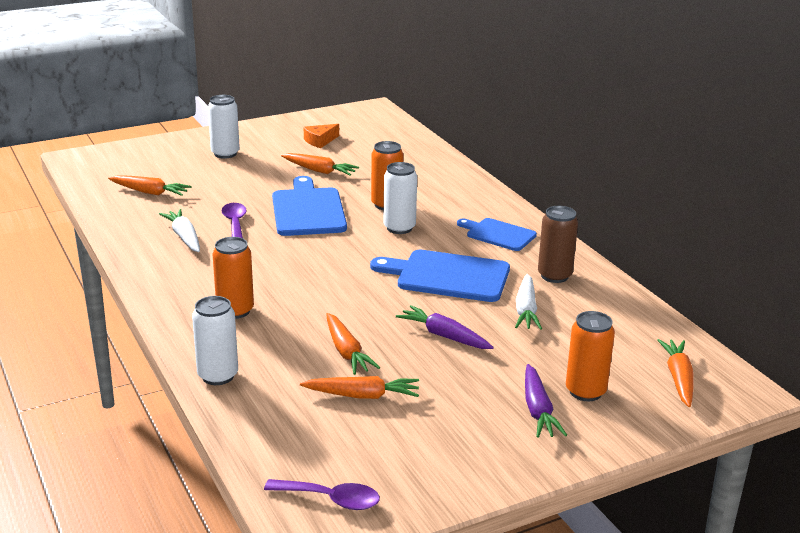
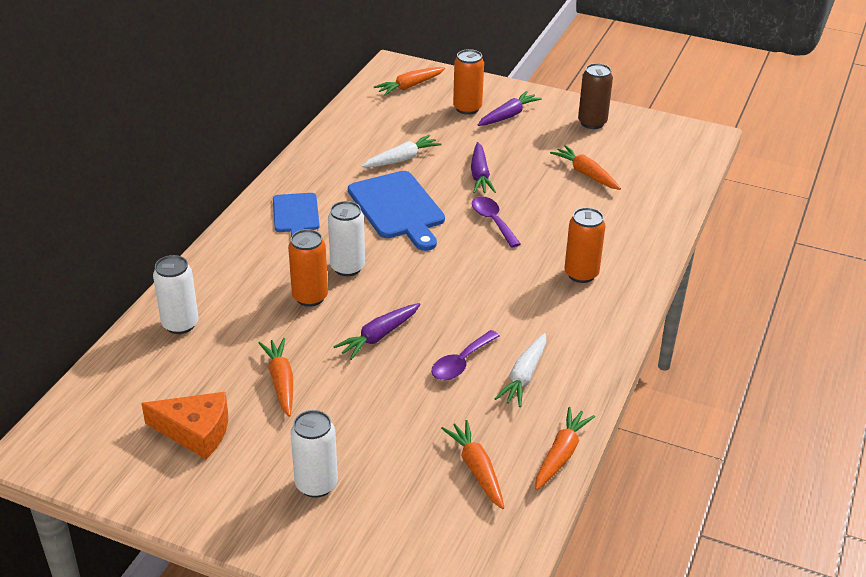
camera: 130 degrees left, 10 degrees up
(218, 376) = (654, 235): white can -> white can (180, 324)
(308, 210) = (379, 336): blue cutting board -> purple carrot
(320, 141) = (195, 431): orange cheese -> orange cheese, size x1.53
(331, 499) = (677, 142): purple spoon -> purple spoon (492, 221)
(346, 352) = (553, 202): orange carrot -> orange carrot (561, 454)
(554, 276) = (335, 166): brown can -> brown can (592, 123)

